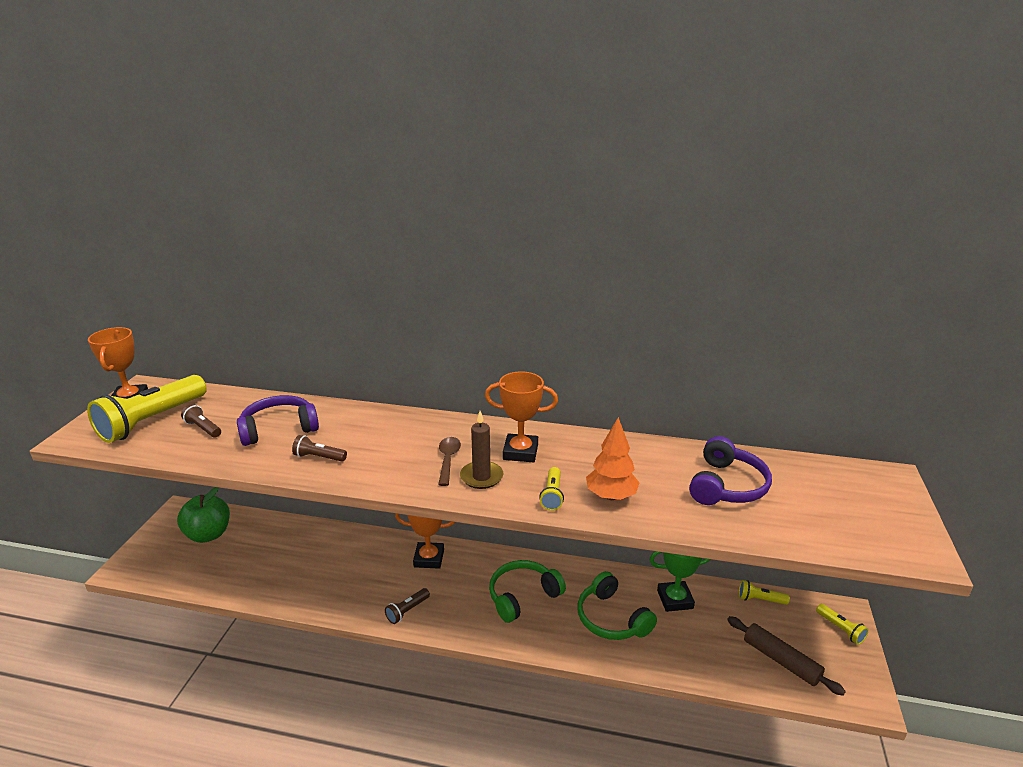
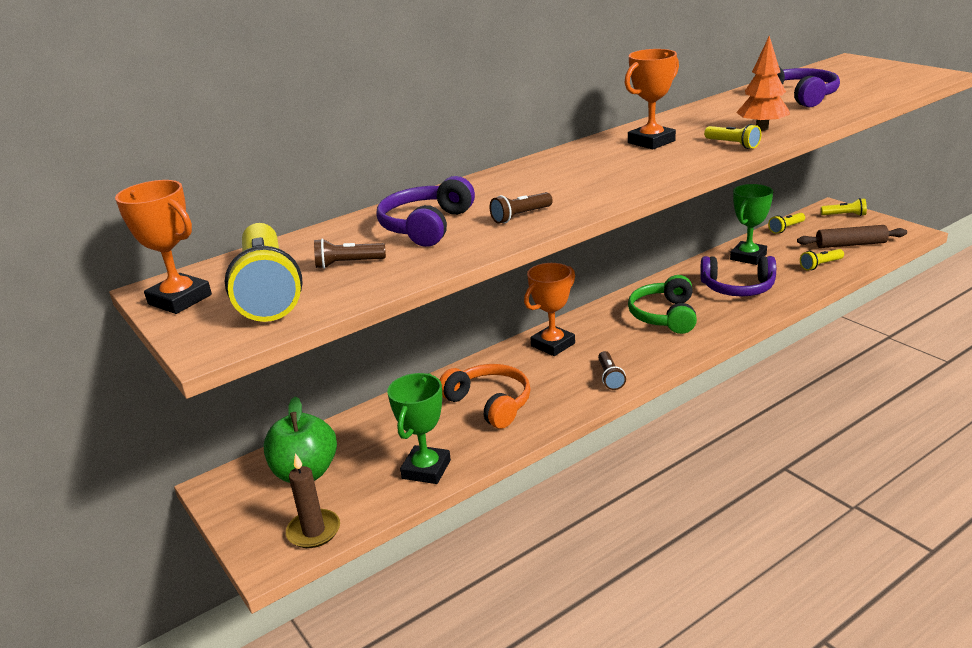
camera: 45 degrees left, 0 degrees up
(239, 581) = (426, 469): none -> green trophy
(330, 569) = (489, 404): none -> orange headphones
(448, 460) = (618, 167): brown spoon -> none
(481, 477) = (667, 161): brown candle -> brown candle (314, 531)
(611, 618) = (737, 288): green headphones -> purple headphones
(712, 656) = (820, 265): none -> yellow flashlight

